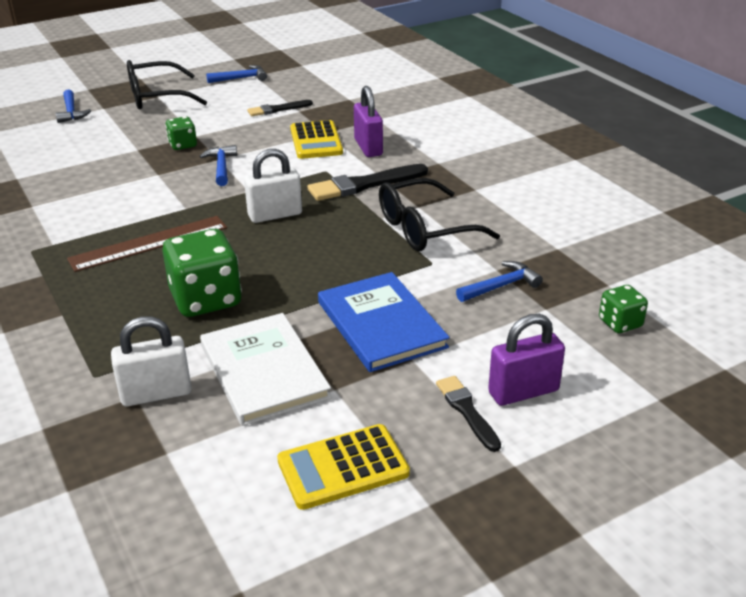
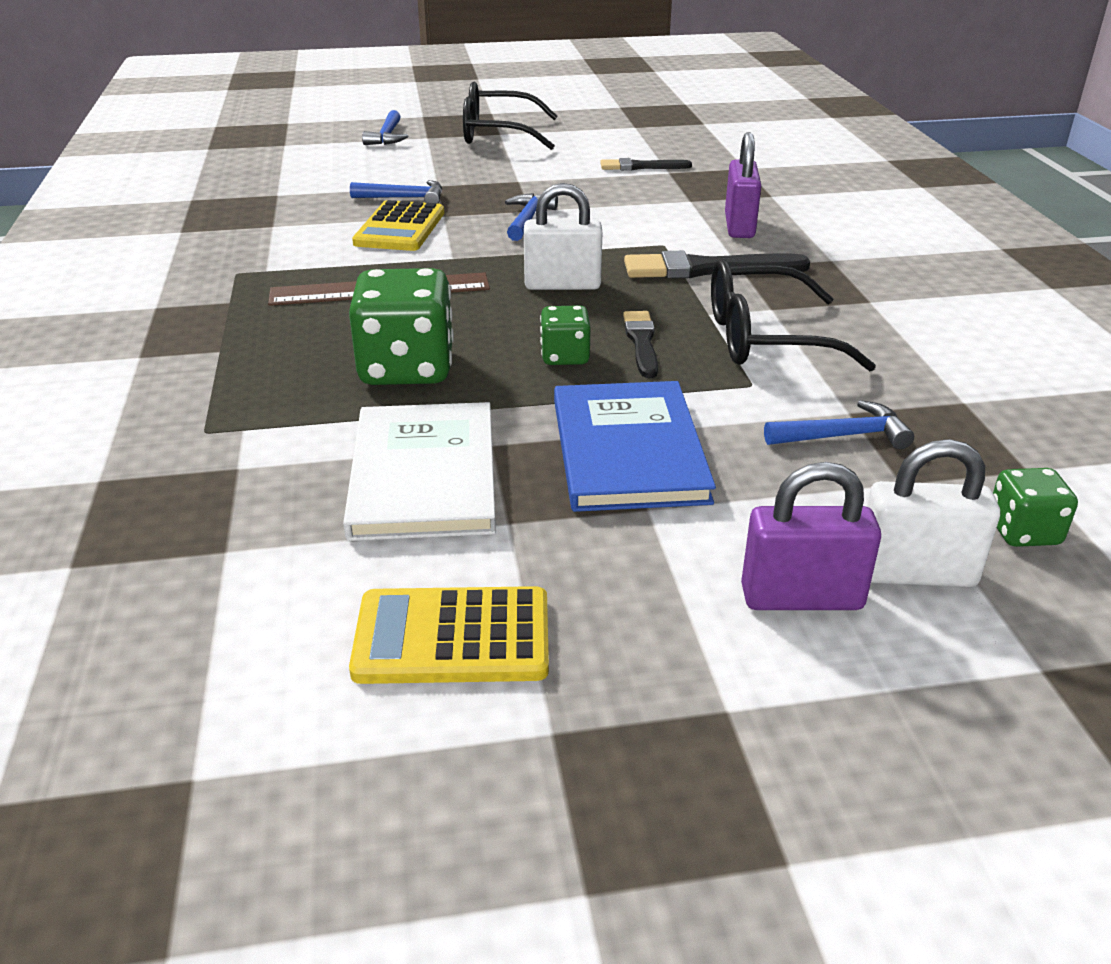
camera: 20 degrees right, 0 degrees up
(156, 394) = (265, 471): white padlock -> white padlock (915, 573)
(183, 145) = (495, 188): green dice -> green dice (565, 357)
(241, 78) = (615, 128): blue hammer -> blue hammer (405, 198)
(316, 141) = (671, 208): yellow calculator -> yellow calculator (400, 228)
(467, 411) = (692, 604): black brush -> black brush (641, 342)

